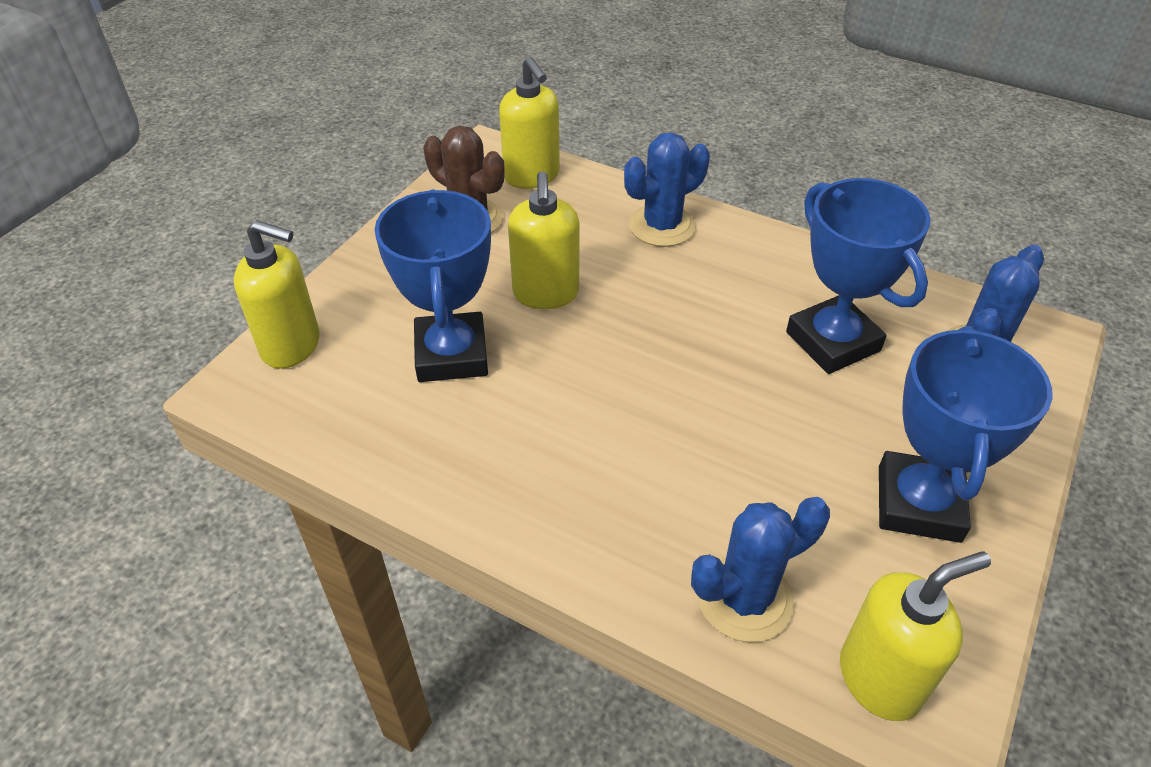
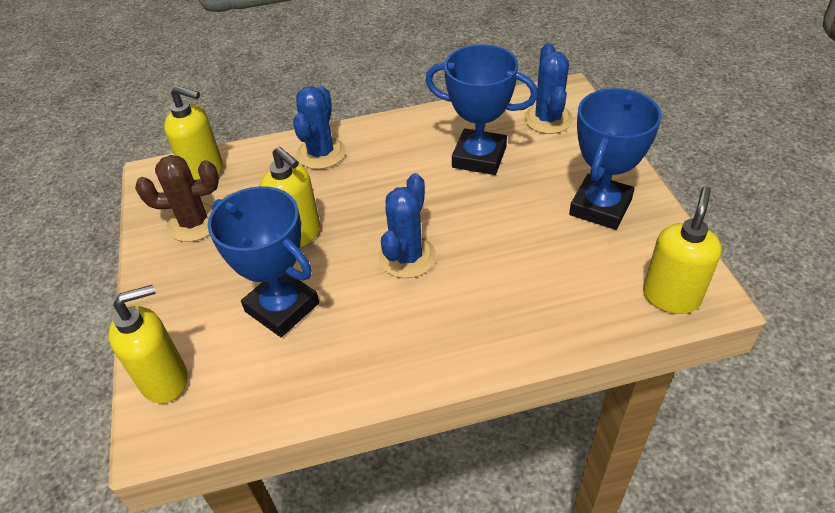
camera: 40 degrees left, 0 degrees up
(745, 599) = (580, 309): blue cactus -> blue cactus (407, 257)
(918, 503) = (600, 207): blue trophy -> blue trophy turned 60 degrees clockwise

